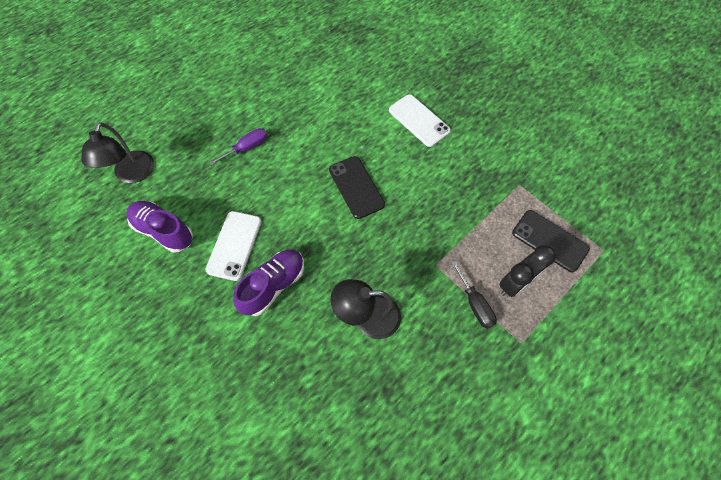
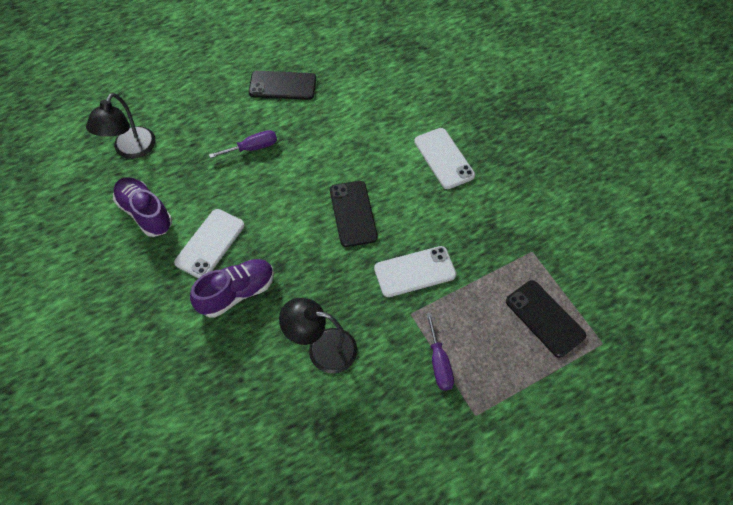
camera: 15 degrees right, 5 degrees down
(257, 86) = (282, 86): none -> black phone
(427, 226) = (414, 271): none -> white phone
(475, 304) = (439, 363): black screwdriver -> purple screwdriver
(515, 283) = (490, 353): black clock -> none

